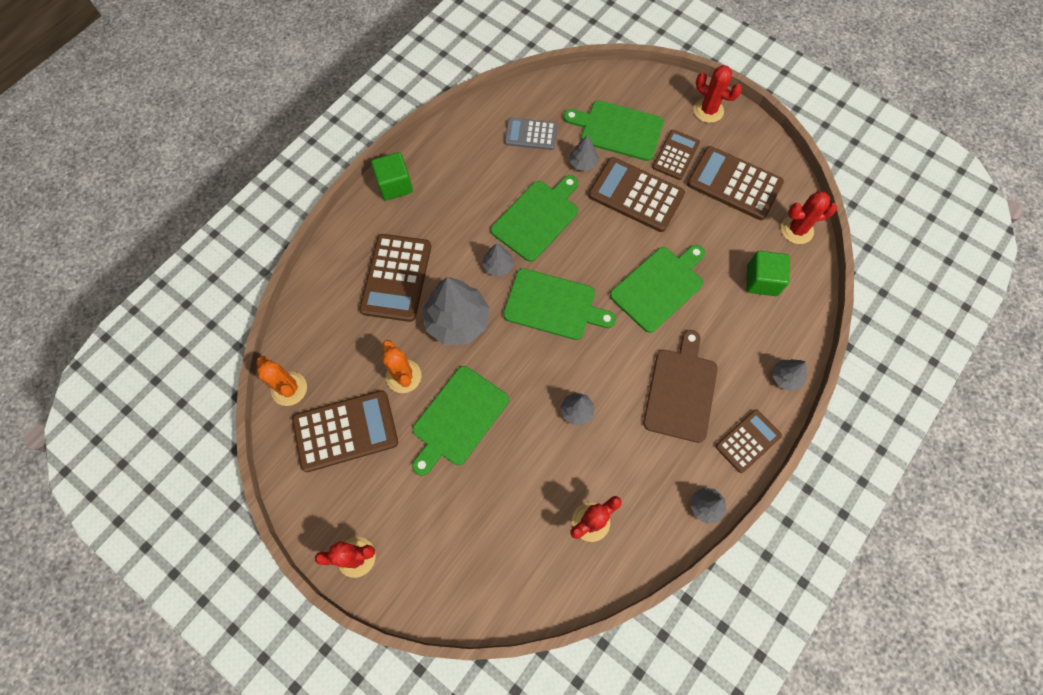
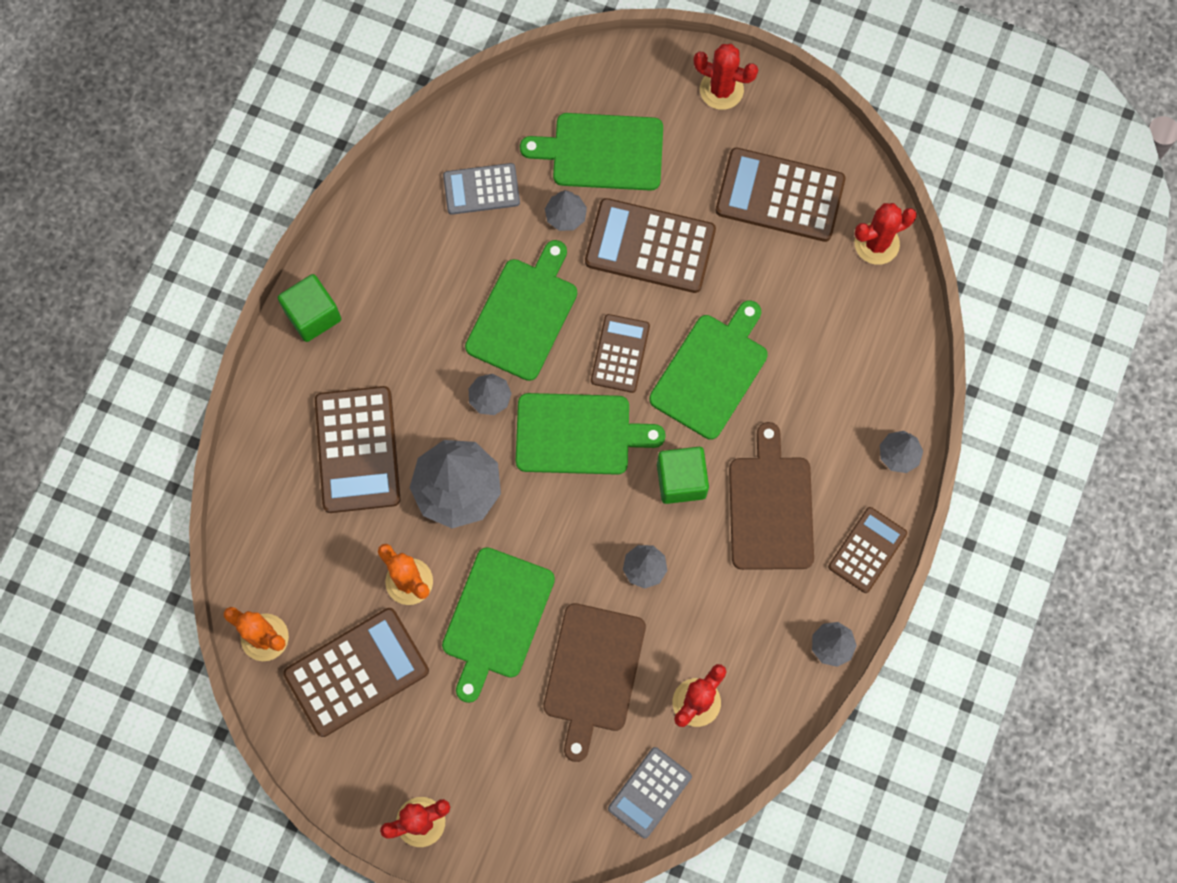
camera: 15 degrees left, 5 degrees up
(518, 478) = (593, 673): none -> brown cutting board
(537, 583) = (649, 792): none -> grey calculator
(675, 155) = (691, 171): brown calculator -> brown calculator (620, 353)
(762, 280) = (844, 329): green cube -> green cube (681, 480)

